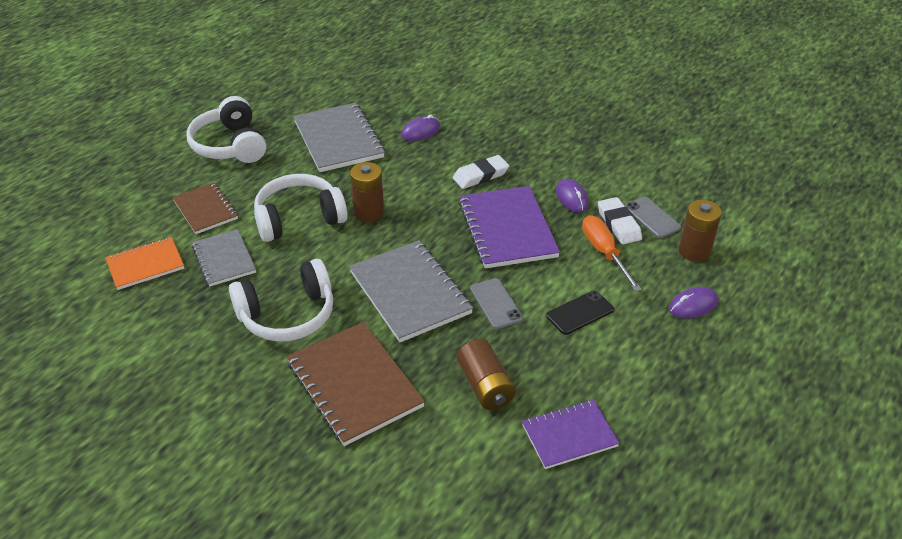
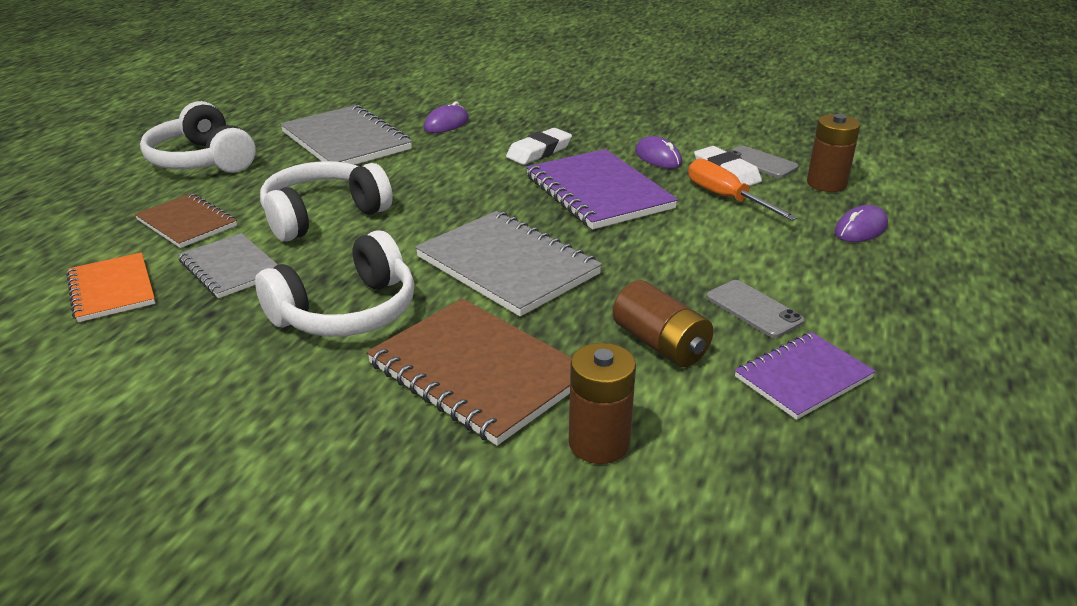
camera: 15 degrees left, 10 degrees down
(145, 265) = (112, 289): orange notebook -> orange notebook turned 75 degrees counterclockwise
(369, 212) = (415, 198): brown battery -> brown battery (599, 443)
(496, 303) = (625, 260): grey phone -> grey phone (754, 309)
(580, 313) = (734, 254): black phone -> none

